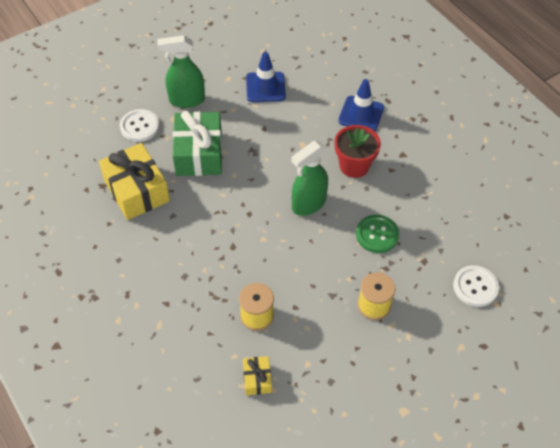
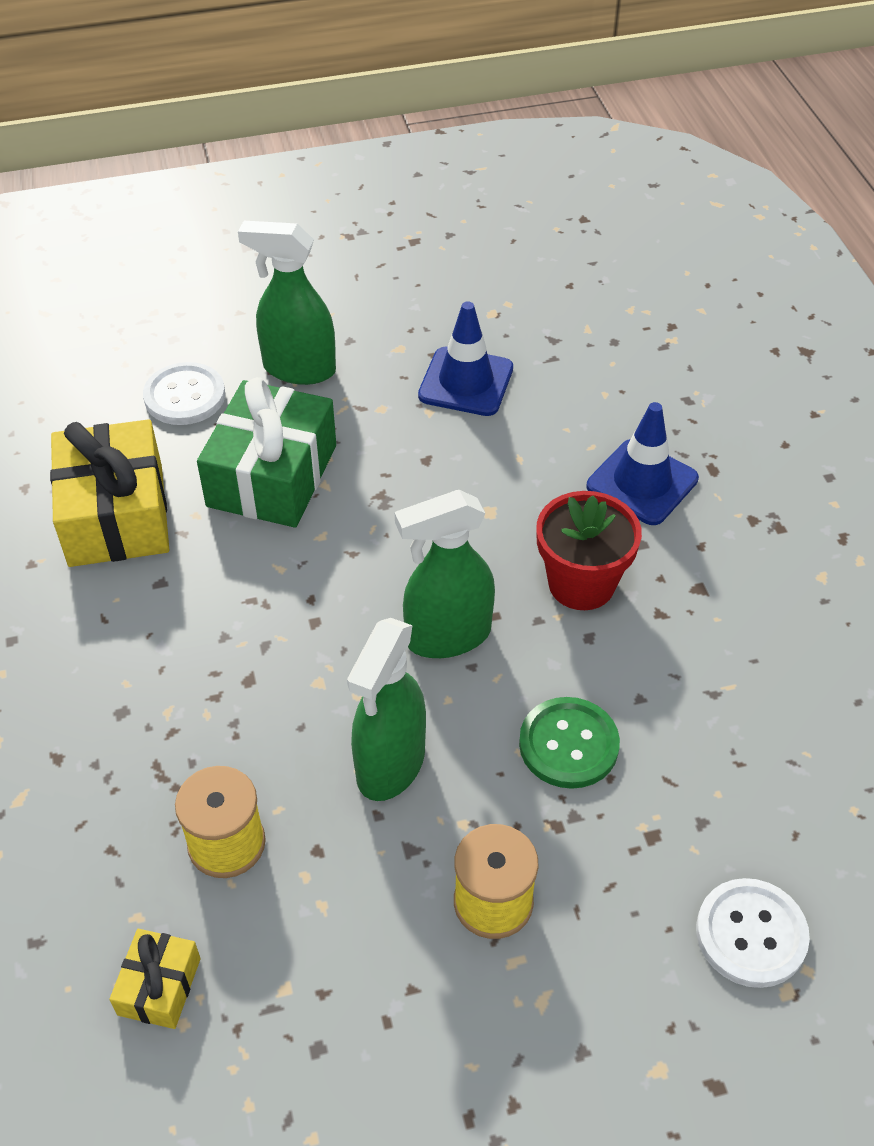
camera: 20 degrees right, 5 degrees down
(309, 264) = (390, 765): none -> green spray bottle

